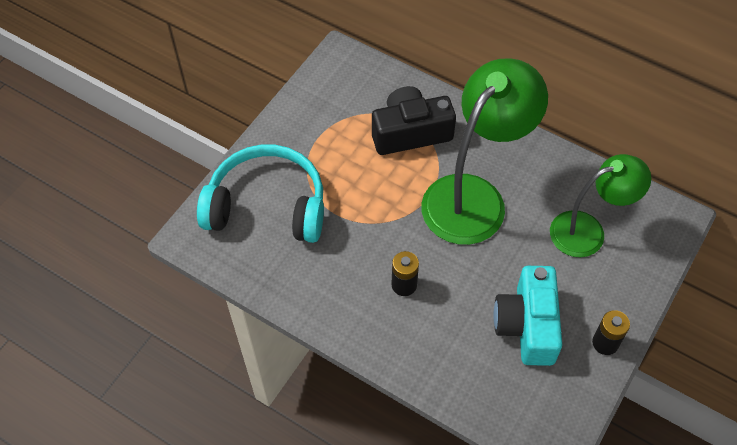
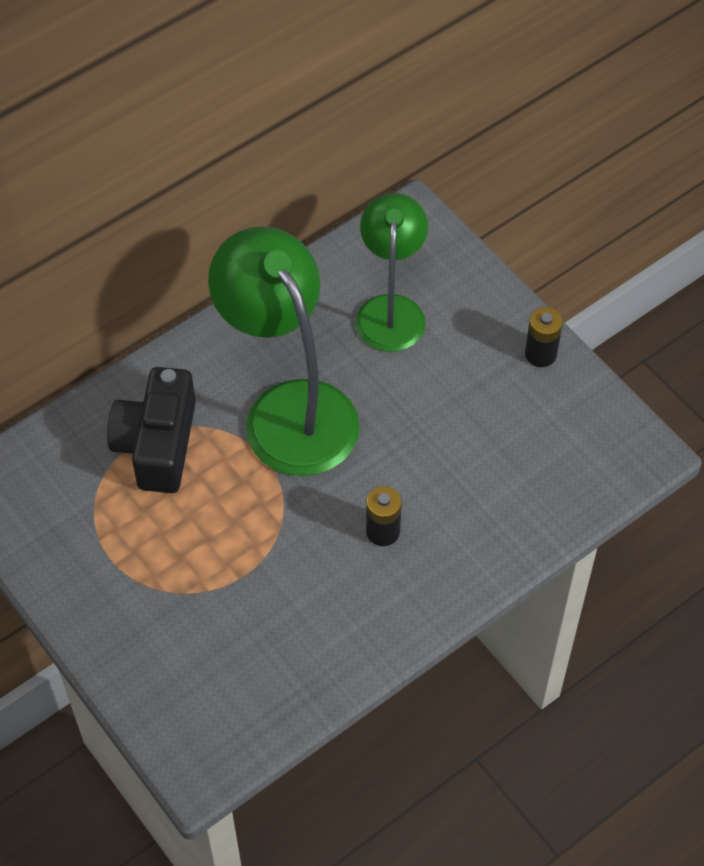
camera: 70 degrees left, 0 degrees up
(267, 206) = (193, 655): turquoise headphones -> none
(527, 325) = (489, 421): turquoise camera -> none

